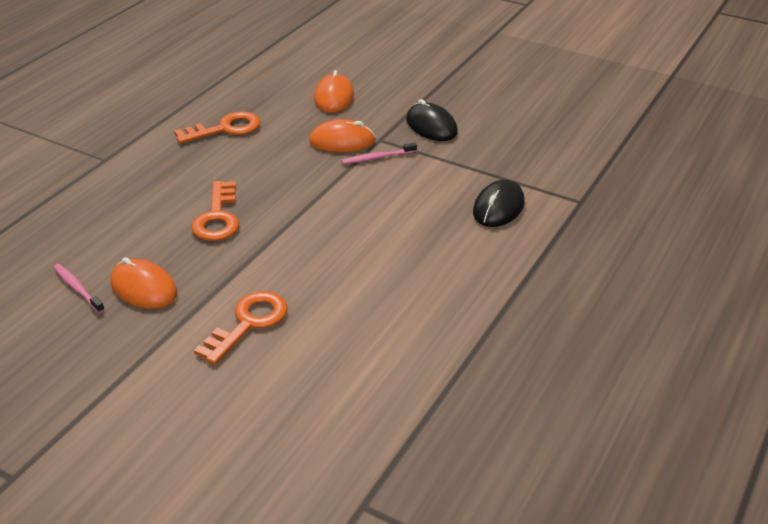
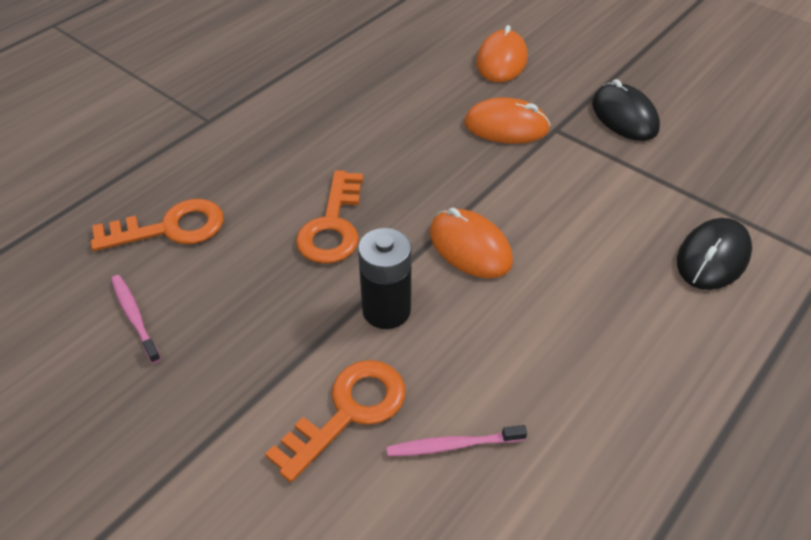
camera: 10 degrees right, 10 degrees up
(143, 288) = (219, 329): orange mouse -> orange mouse (470, 247)
(225, 129) = (362, 92): orange key -> orange key (170, 228)
(266, 263) = (386, 310): none -> black battery
(377, 158) = (549, 157): pink toothbrush -> pink toothbrush (452, 445)

